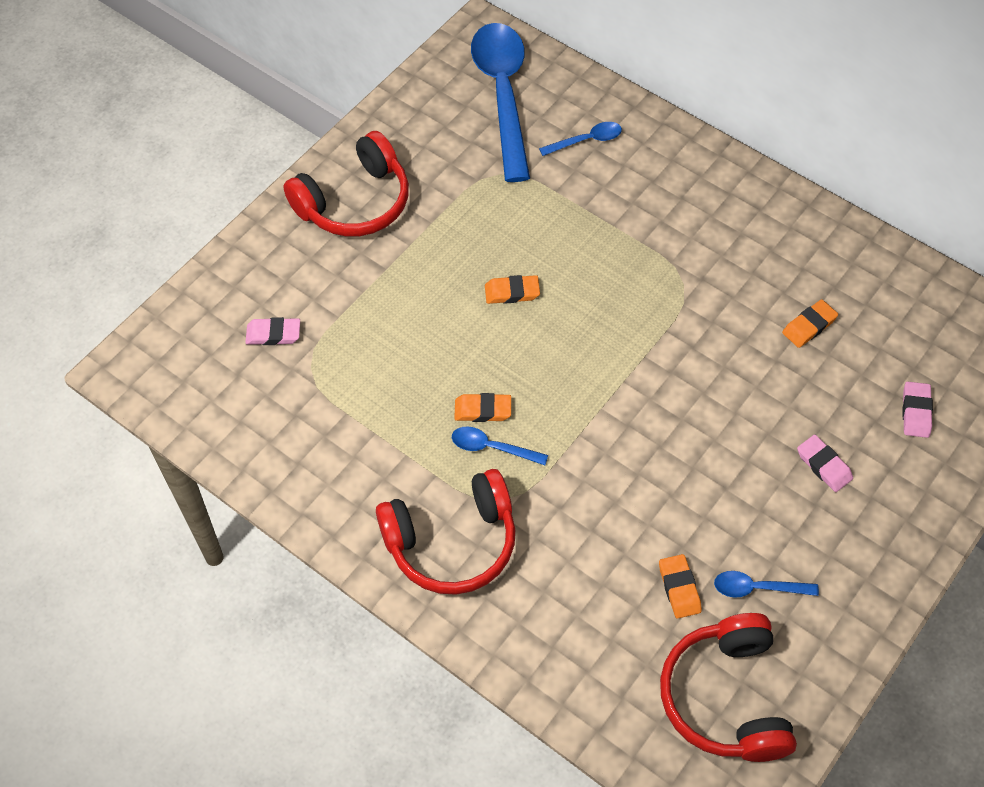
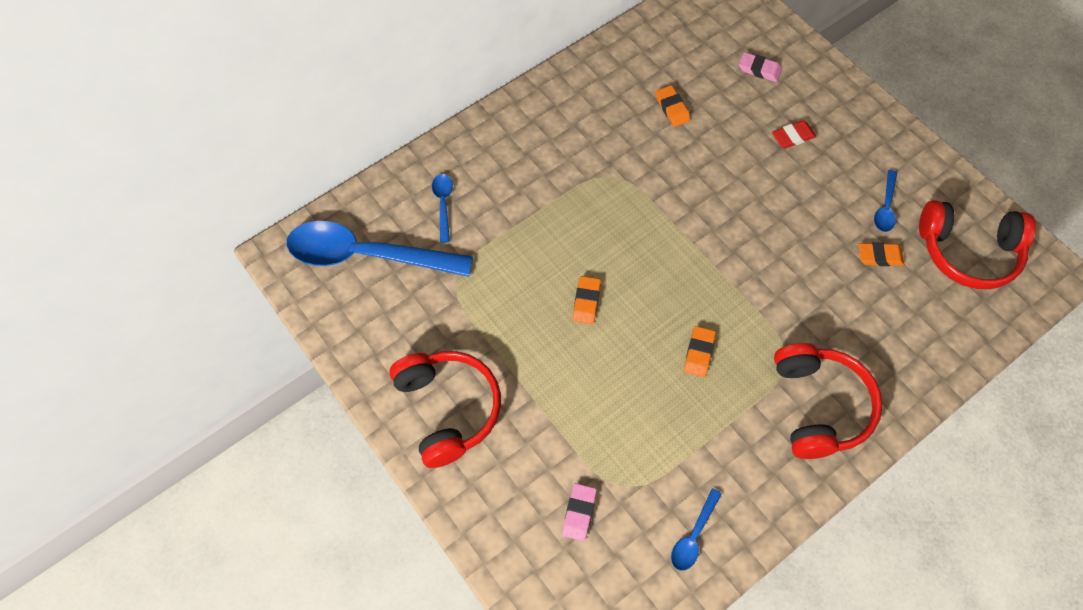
camera: 75 degrees left, 5 degrees up
(492, 447) = (736, 354): blue spoon -> blue spoon (693, 536)
(824, 465) = (793, 137): pink eraser -> red eraser

